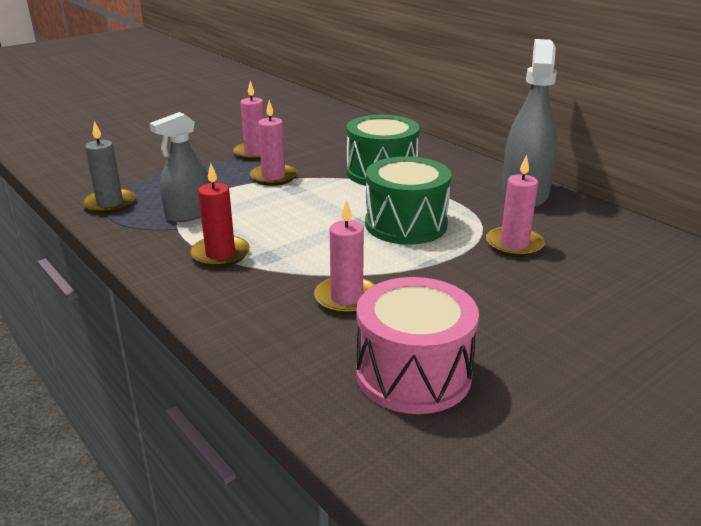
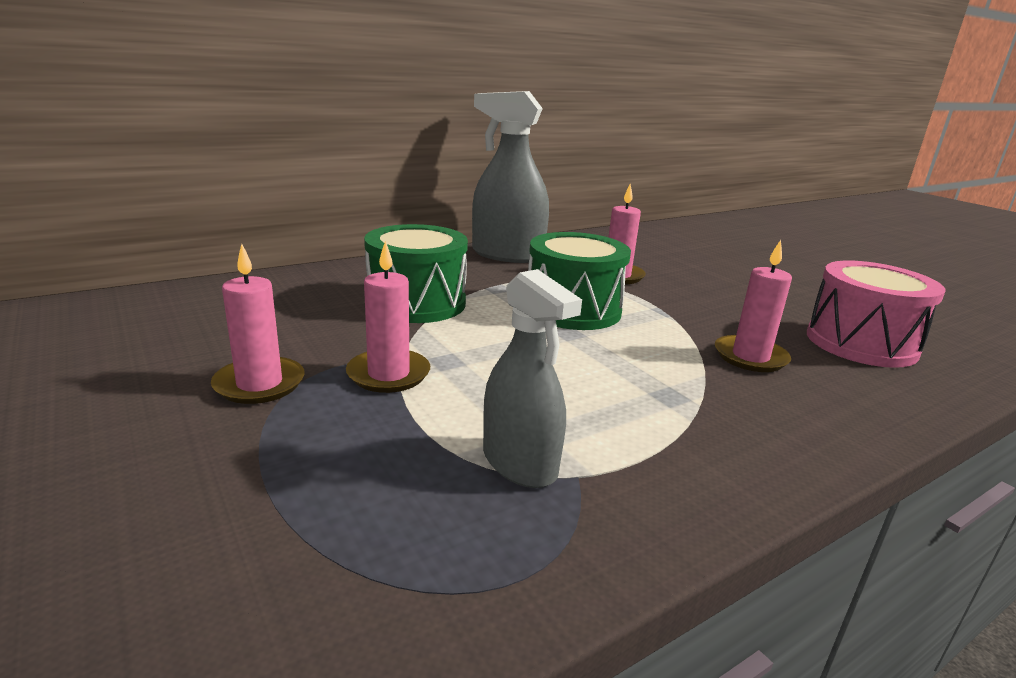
camera: 85 degrees left, 5 degrees down
(110, 204) = (439, 585): grey candle -> none
(220, 254) = (669, 433): red candle -> none

